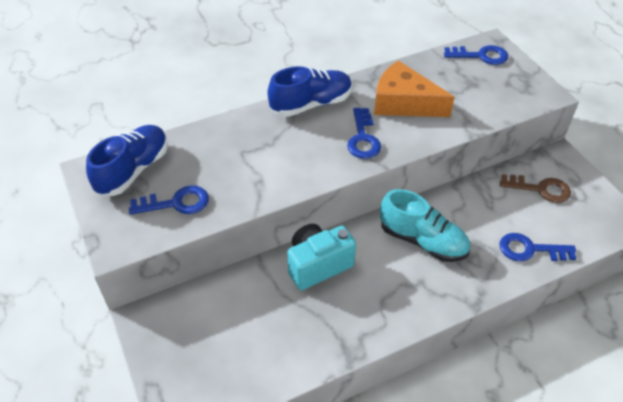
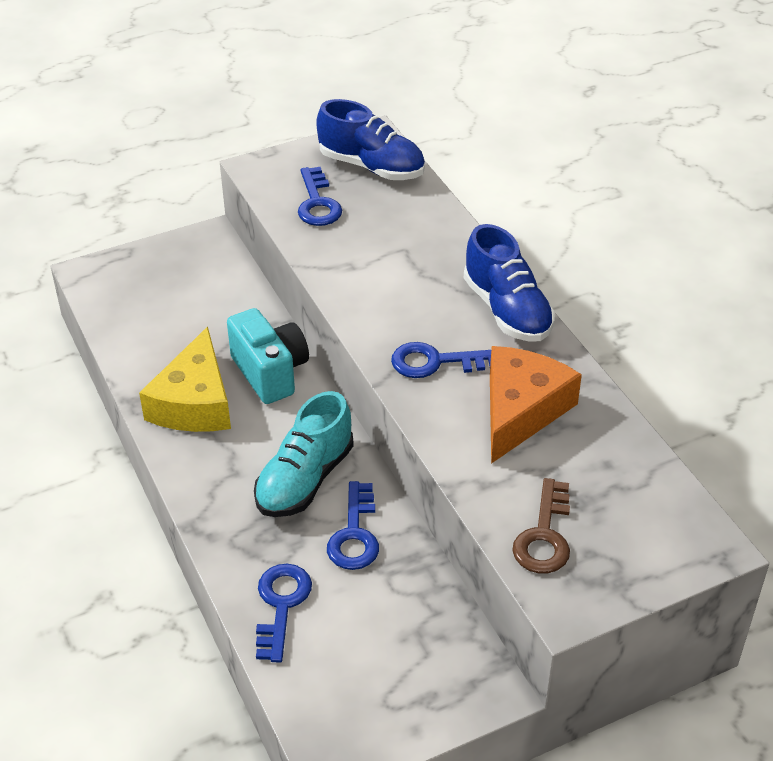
camera: 90 degrees right, 5 degrees down
(351, 313) = (194, 402): none -> yellow cheese
(481, 56) = (666, 524): blue key -> blue key (355, 535)
(540, 189) = (408, 642): brown key -> brown key (544, 536)

